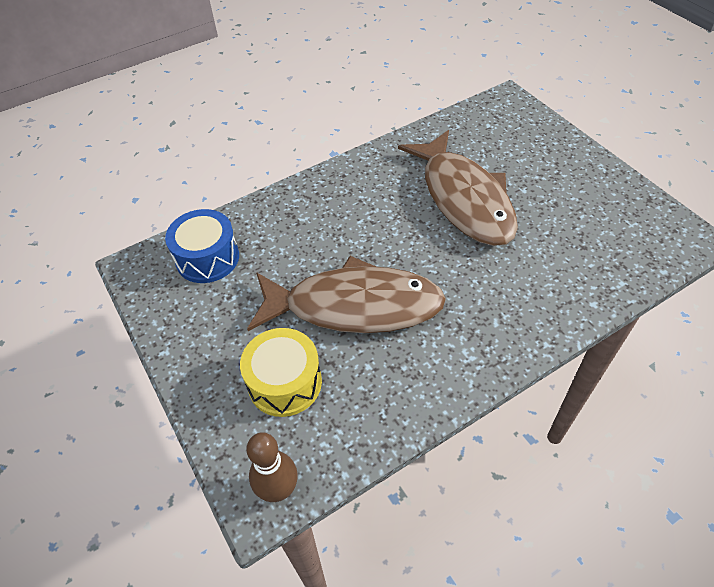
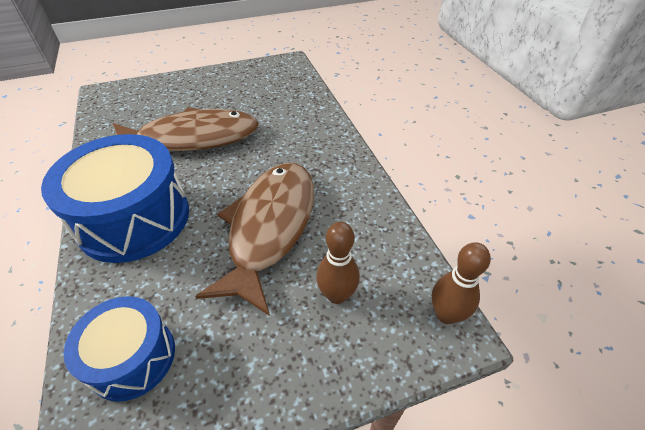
camera: 80 degrees left, 5 degrees down
(285, 382) = (336, 295): yellow drum -> brown bowling pin
(337, 202) = (134, 218): none -> blue drum

